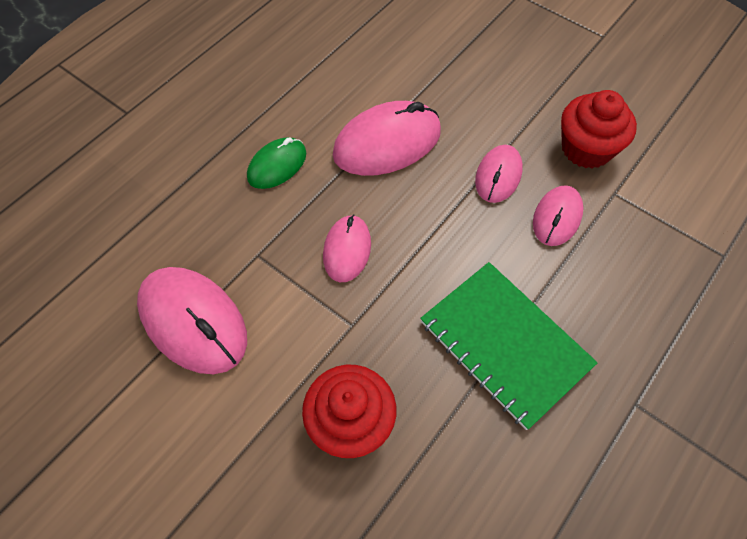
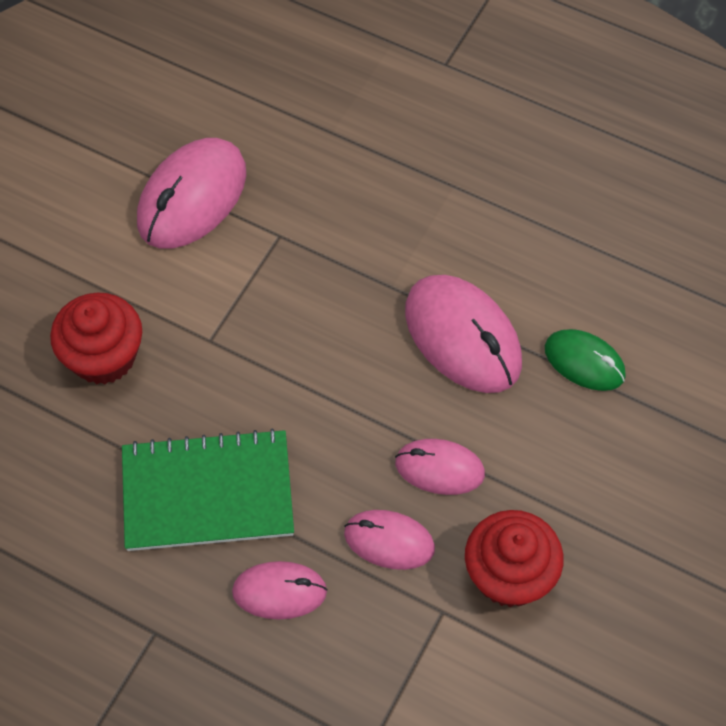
camera: 80 degrees right, 0 degrees up
(277, 165) = (402, 228): green mouse -> green mouse (584, 362)
(347, 250) = (301, 319): pink mouse -> pink mouse (279, 591)
(504, 344) = (207, 492): green notebook -> green notebook turned 45 degrees clockwise

